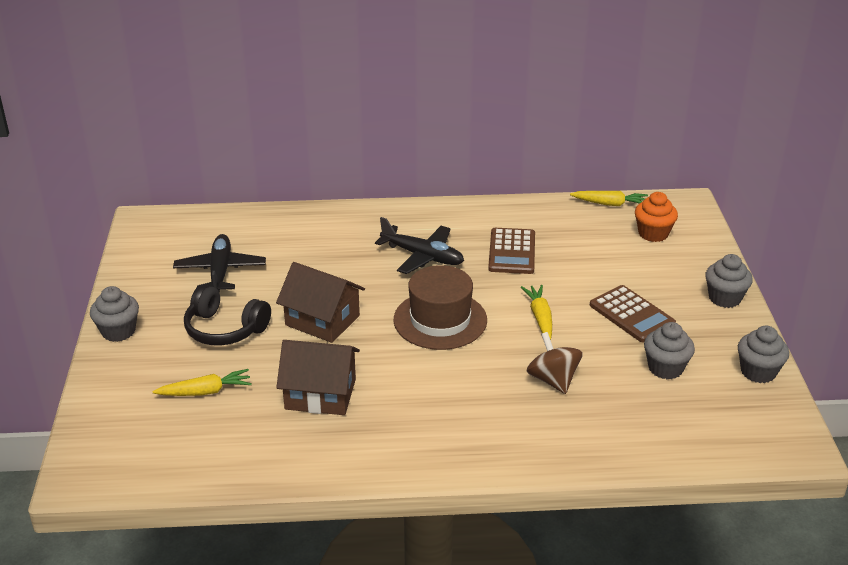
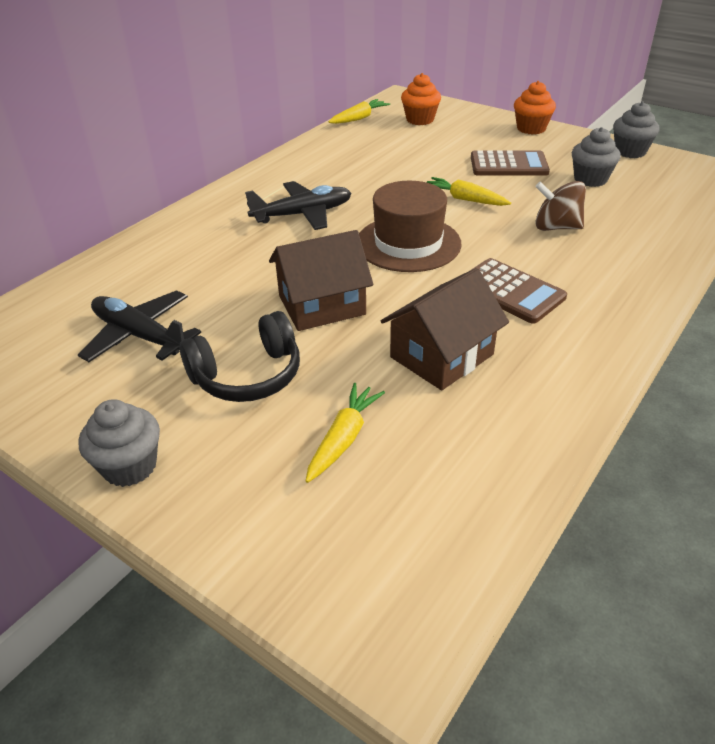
camera: 50 degrees left, 5 degrees up
(512, 252) = (359, 175): brown calculator -> brown calculator (510, 291)
(724, 298) = (531, 128): grey cupcake -> orange cupcake

